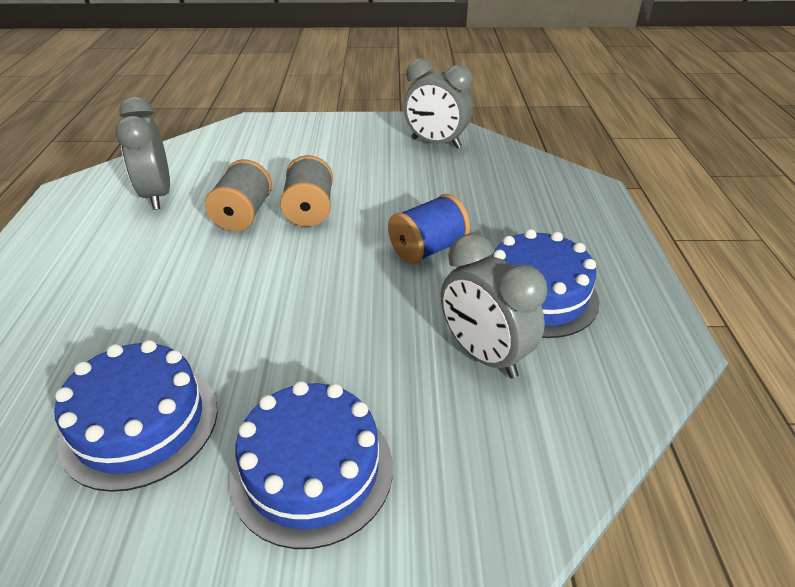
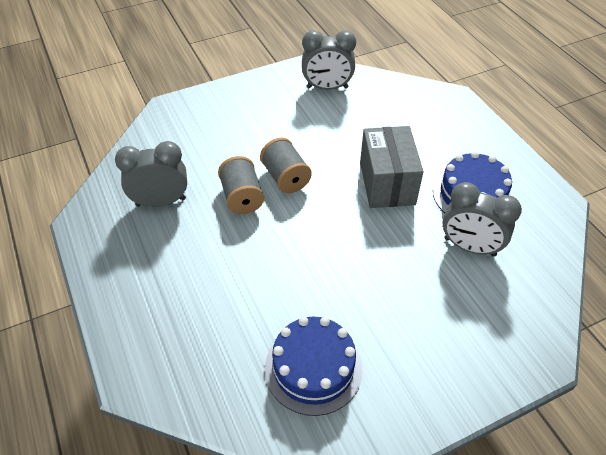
camera: 25 degrees left, 10 degrees up
(157, 195) = (161, 202): grey clock -> grey clock turned 120 degrees clockwise
(312, 470) = (430, 352): blue cake -> none
(428, 249) = (387, 183): blue spool -> grey box

